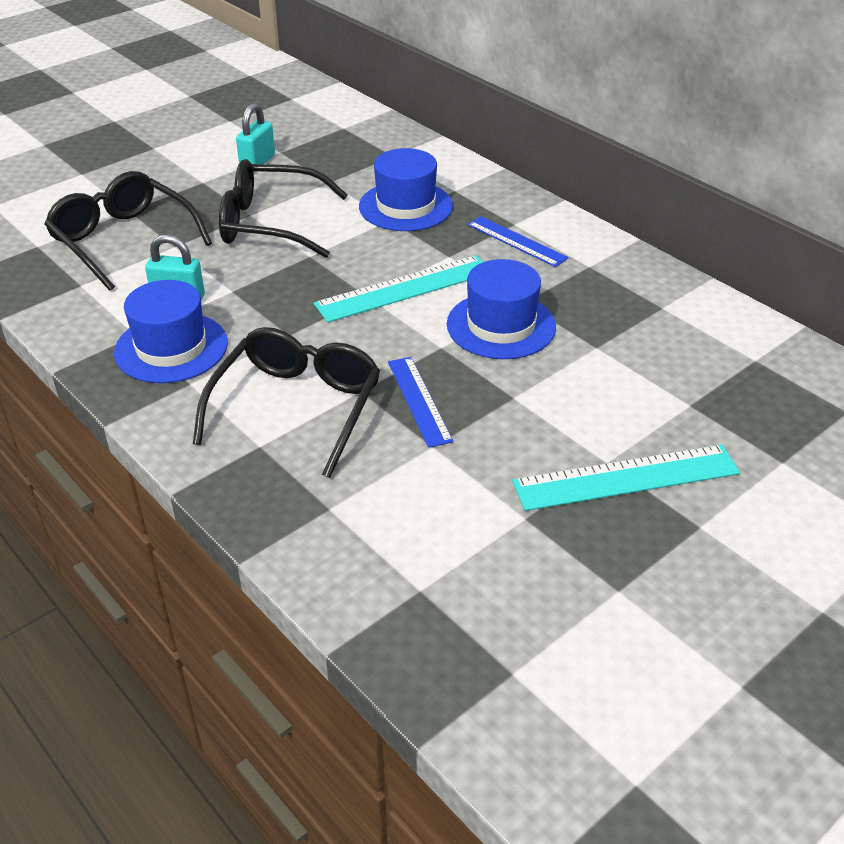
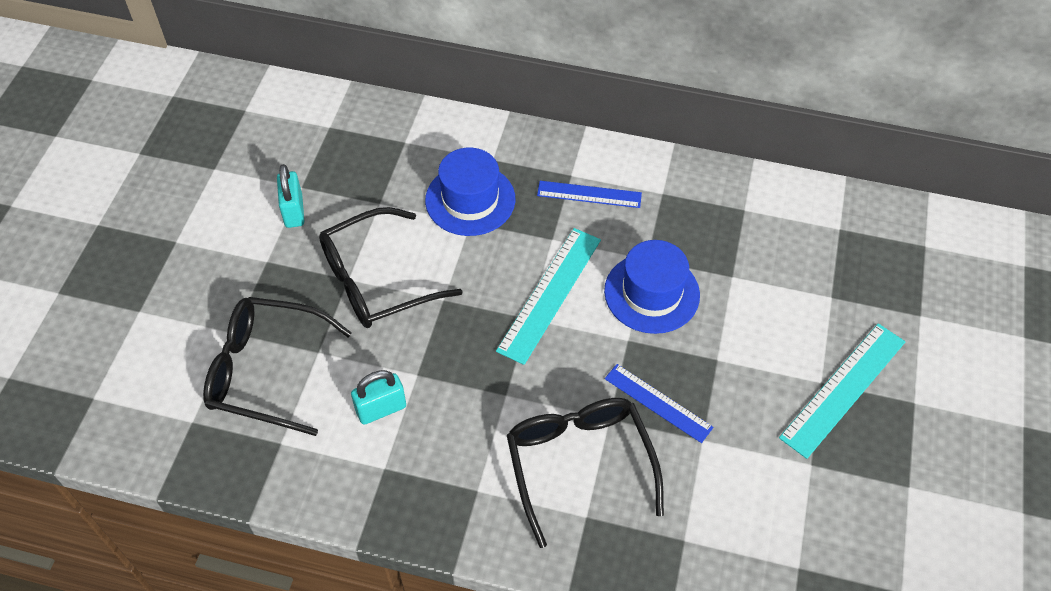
camera: 35 degrees left, 15 degrees up
(171, 348) = (427, 464): blue hat -> none

